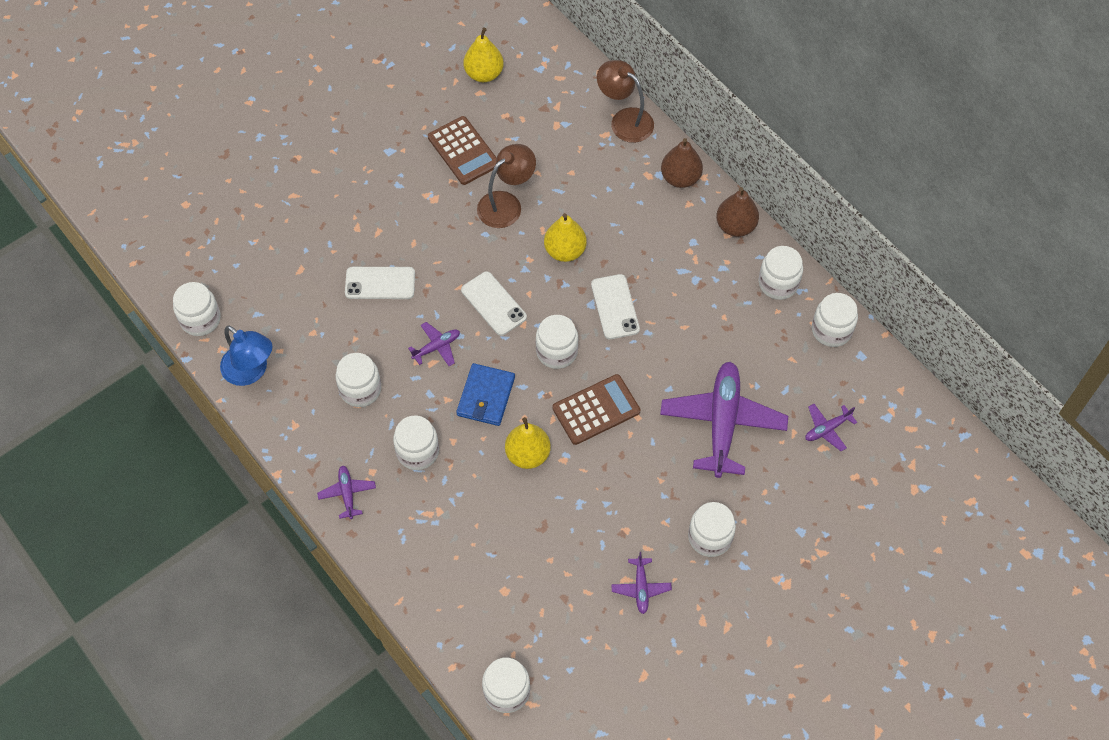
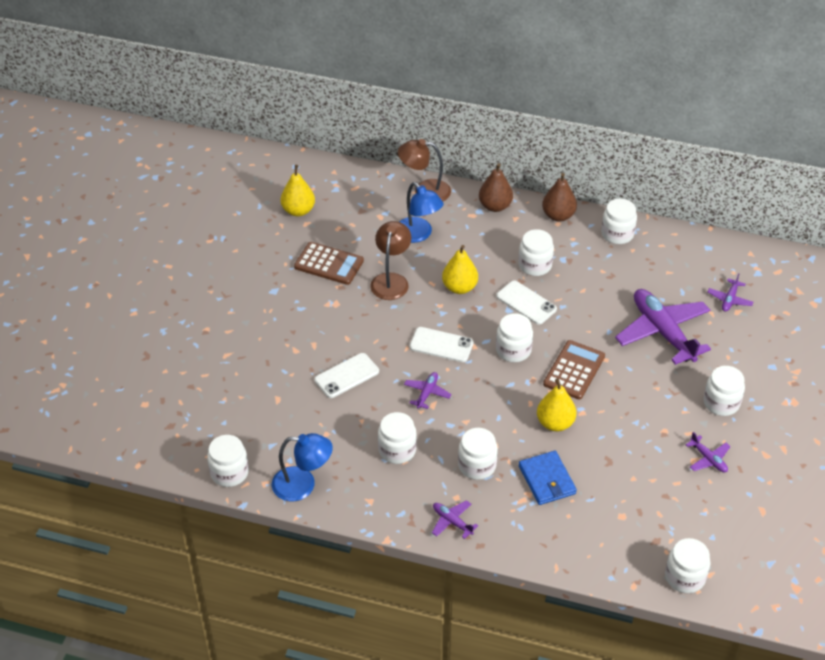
camera: 35 degrees left, 15 degrees down
(486, 396) = (491, 404): blue wallet -> blue wallet (547, 480)
(576, 167) = (418, 235): none -> blue lamp
(831, 330) = (676, 243): white jar -> white jar (535, 265)

